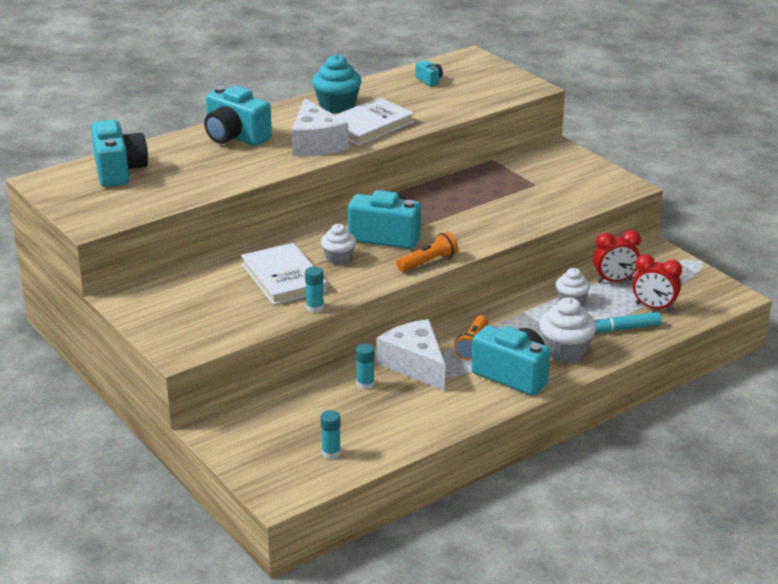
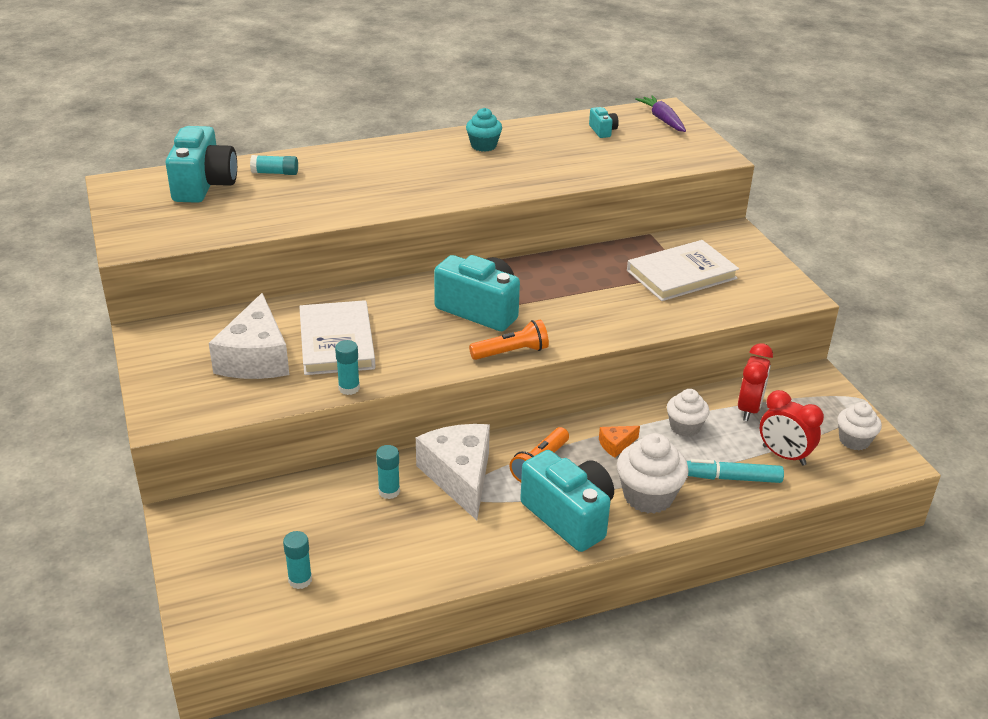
camera: 15 degrees right, 5 degrees up
(173, 152) = (275, 173): none -> turquoise glue stick
(235, 137) = (352, 165): turquoise camera -> none
(316, 143) = (434, 186): white cheese -> white cheese (255, 358)
(337, 106) = (483, 146): turquoise cupcake -> turquoise cupcake, size x0.65
(338, 258) = (411, 328): white cupcake -> white cupcake (854, 440)
(369, 125) = (505, 174): white book -> white book (681, 275)
(473, 65) = (662, 120): none -> purple carrot
(525, 322) = (616, 445): none -> orange cheese
(614, 281) = (749, 409): red clock -> red clock turned 75 degrees counterclockwise

